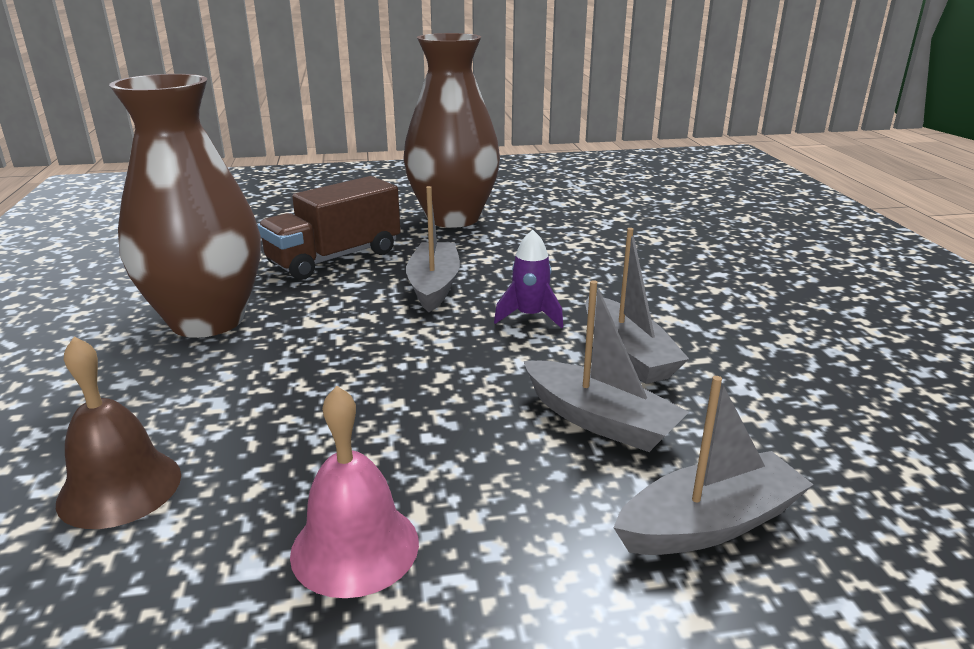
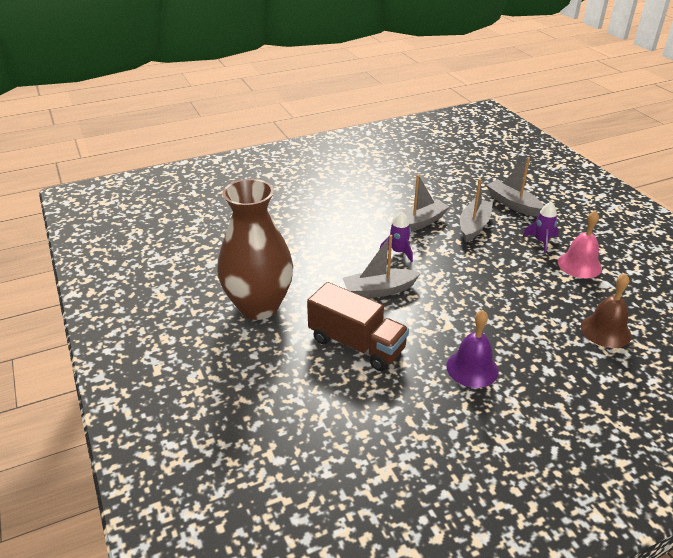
camera: 105 degrees left, 10 degrees up
(207, 320) = (472, 368): brown vase -> purple bell
(492, 512) = (541, 242): none -> purple rocket

